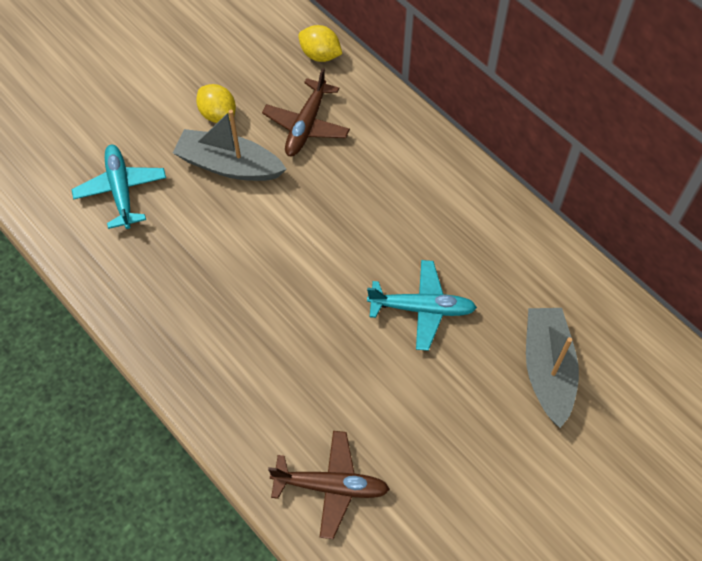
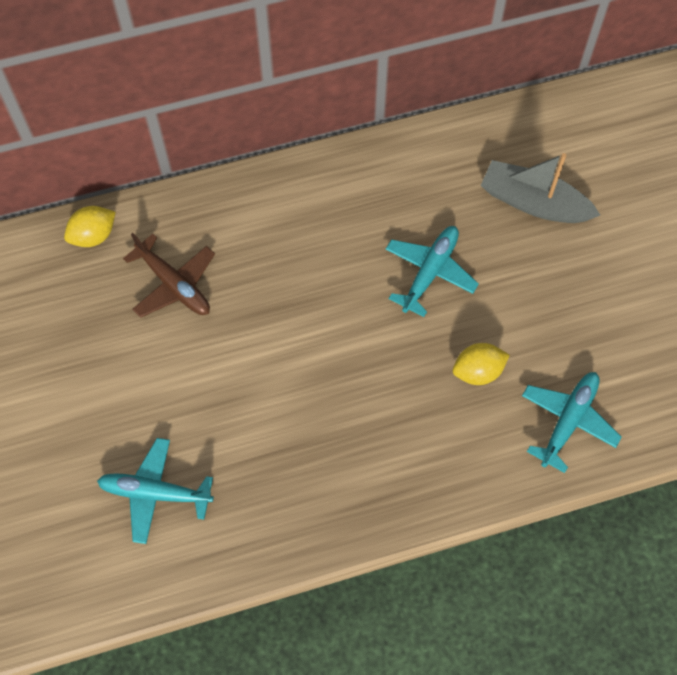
camera: 65 degrees left, 5 degrees up
(218, 115) = (112, 362): yellow lemon -> yellow lemon (478, 371)
(229, 165) = (182, 375): grey boat -> none
(331, 486) = (568, 421): brown plane -> turquoise plane

